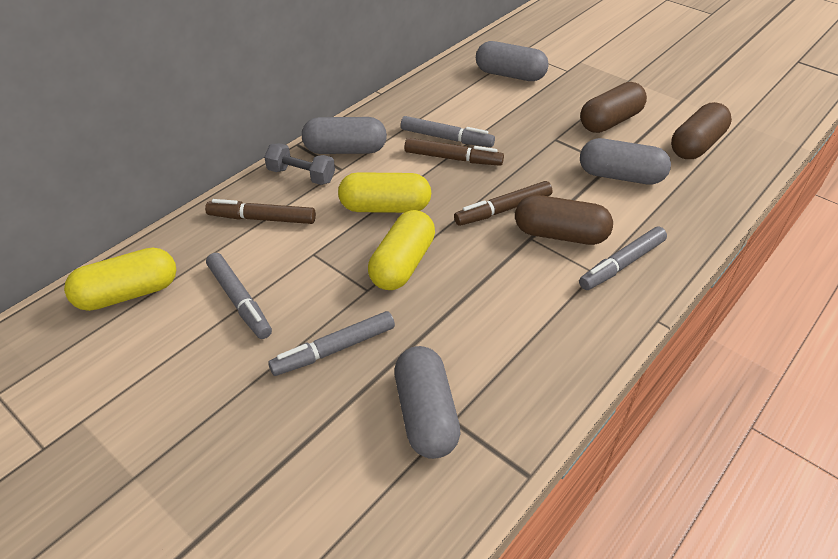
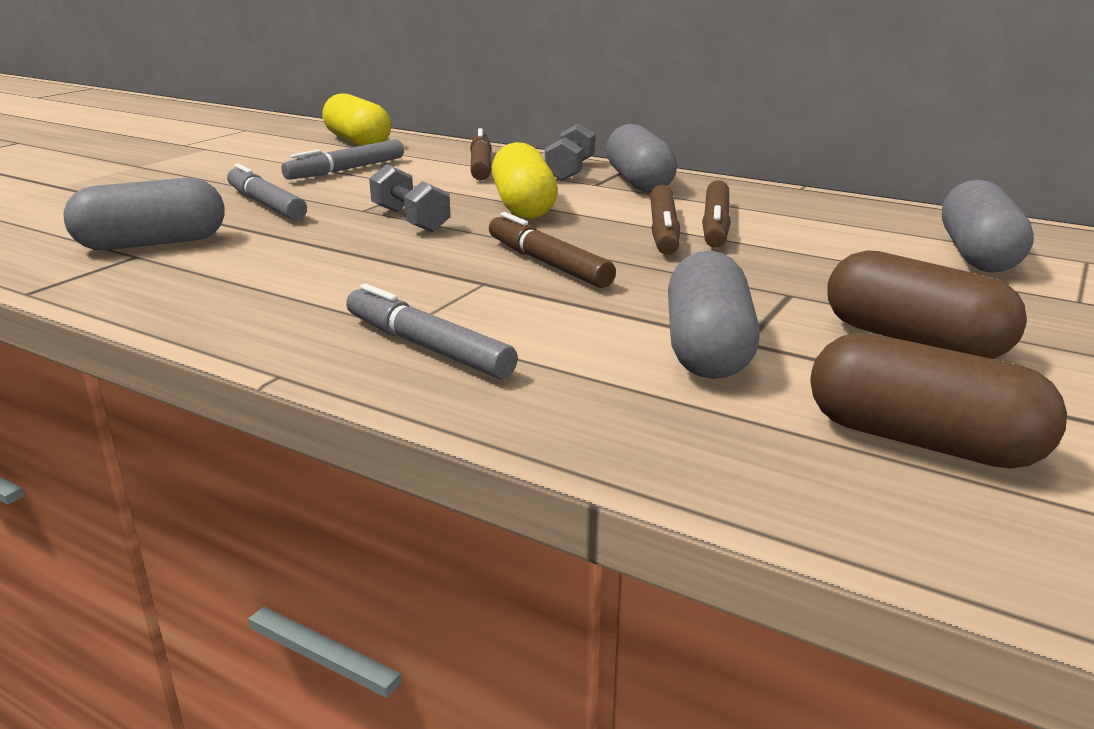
camera: 80 degrees right, 20 degrees down
(402, 264) = (410, 220): yellow capsule -> grey dumbbell
(446, 138) = (715, 225): grey marker -> brown marker
(560, 235) = (497, 301): brown capsule -> none

